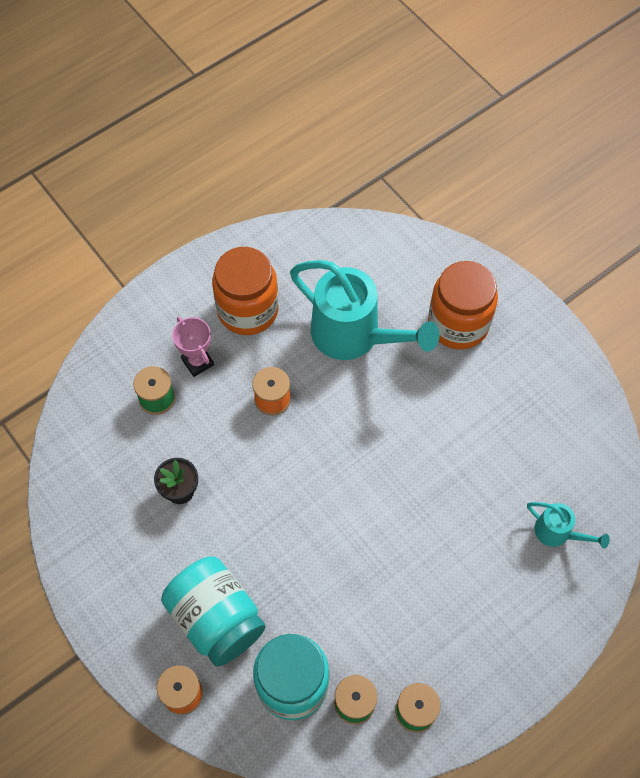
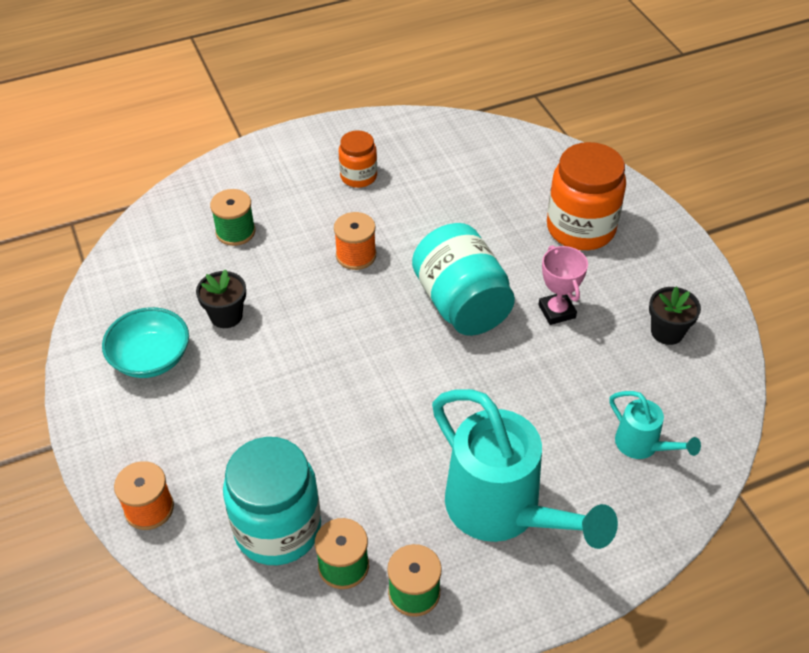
camera: 15 degrees right, 15 degrees down
(130, 550) = (151, 358): none -> turquoise bowl
(197, 362) = (290, 209): pink trophy -> pink trophy (557, 311)
(216, 619) = (217, 443): turquoise jar -> turquoise jar (461, 304)
(248, 310) = (358, 176): orange jar -> orange jar, size x0.56
(354, 336) = (463, 218): turquoise watering can -> turquoise watering can (502, 510)
(553, 417) = (667, 332): none -> black flower pot

